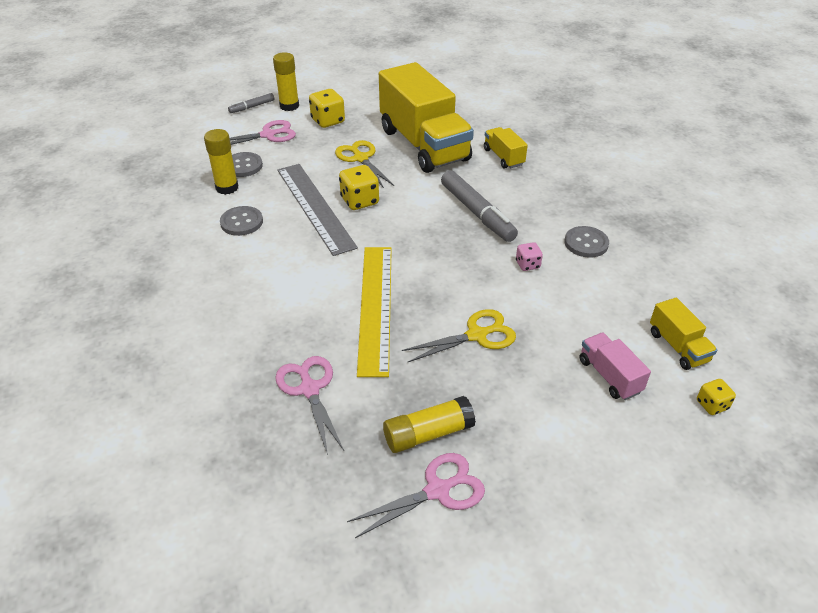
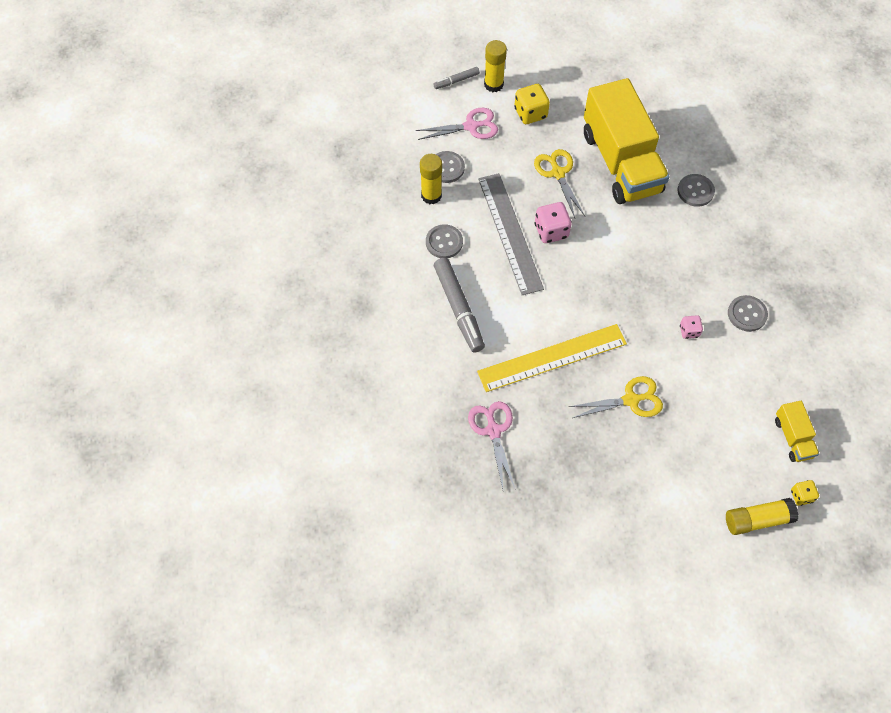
camera: 10 degrees right, 20 degrees up
(359, 201) = (551, 231): yellow dice -> pink dice
(375, 307) = (552, 357): yellow ruler -> yellow ruler turned 60 degrees clockwise
(428, 434) = (578, 485): yellow glue stick -> yellow glue stick (757, 520)
(437, 490) = (578, 532): pink scissors -> none
(477, 213) = (656, 262): grey marker -> grey marker (458, 308)
(503, 157) = (695, 191): yellow truck -> grey button
(609, 376) = (729, 456): pink truck -> none

